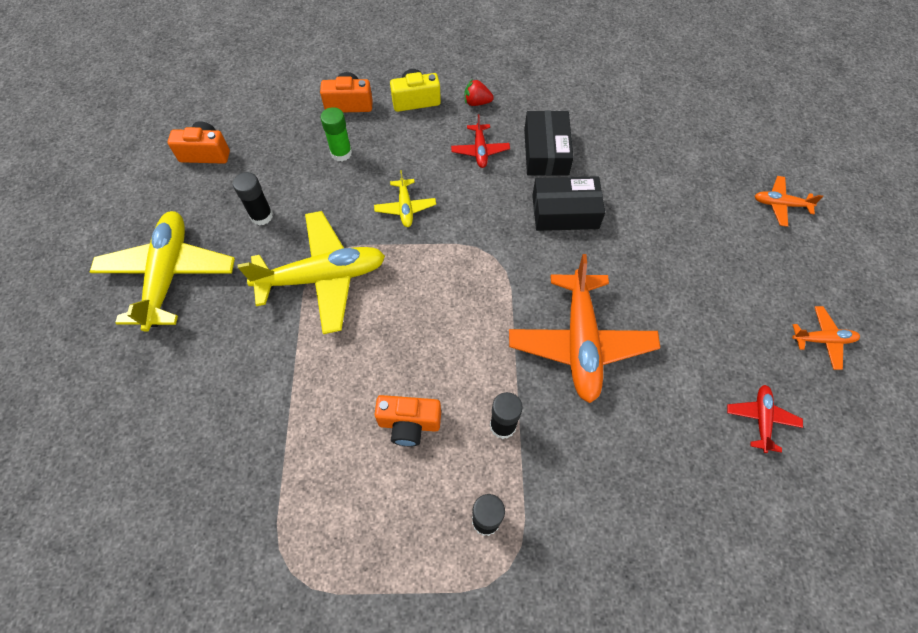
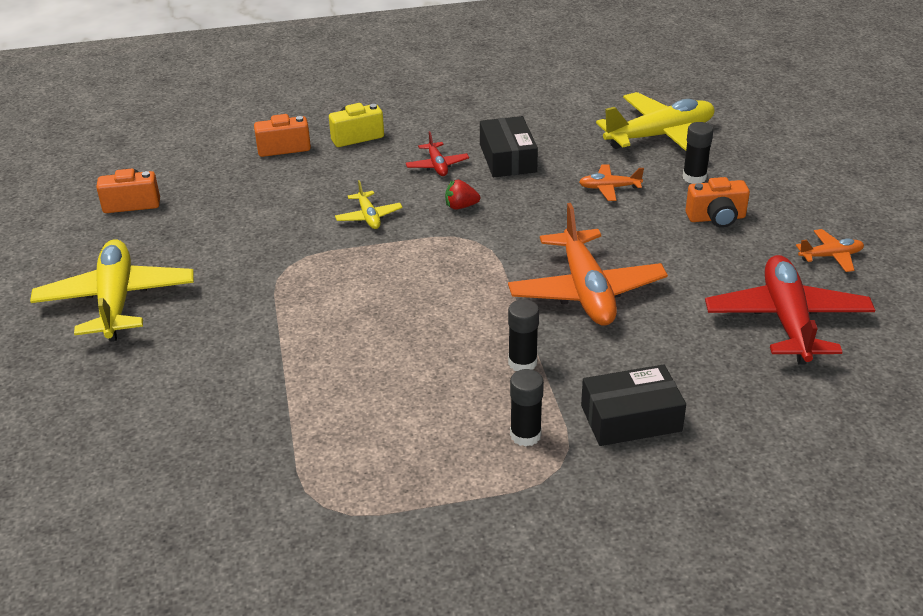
camera: 10 degrees left, 25 degrees down
(261, 216) = (210, 243): black glue stick -> black glue stick (694, 177)
(322, 277) = (293, 280): yellow plane -> yellow plane (660, 136)
(341, 153) = (286, 185): green glue stick -> none
(409, 424) = (421, 376): orange camera -> orange camera (716, 218)
(477, 102) = (423, 131): red strawberry -> red strawberry (461, 206)
(565, 212) = (541, 199): black box -> black box (631, 418)
(761, 419) = (787, 320): red plane -> red plane, size x2.13
(780, 204) = (759, 167): orange plane -> orange plane (609, 188)

